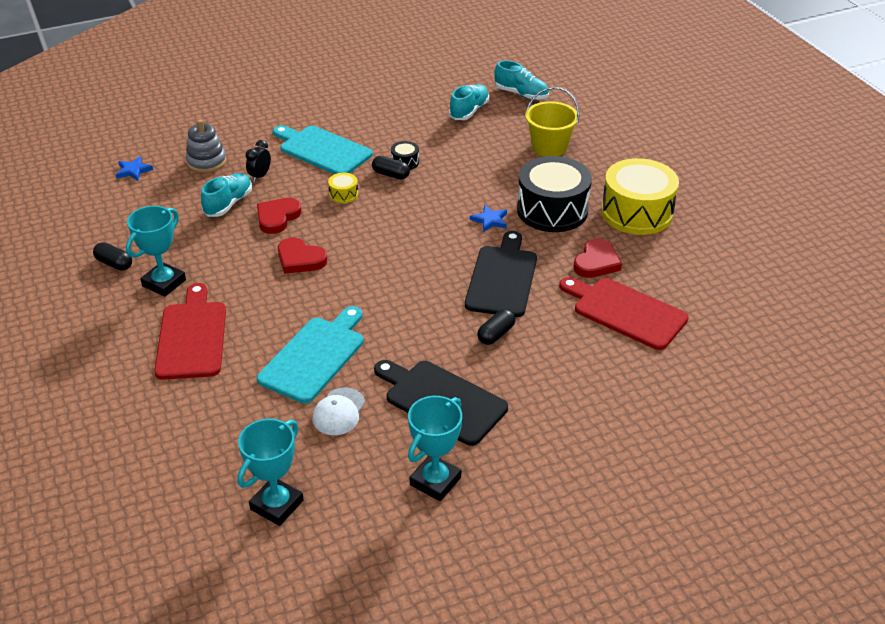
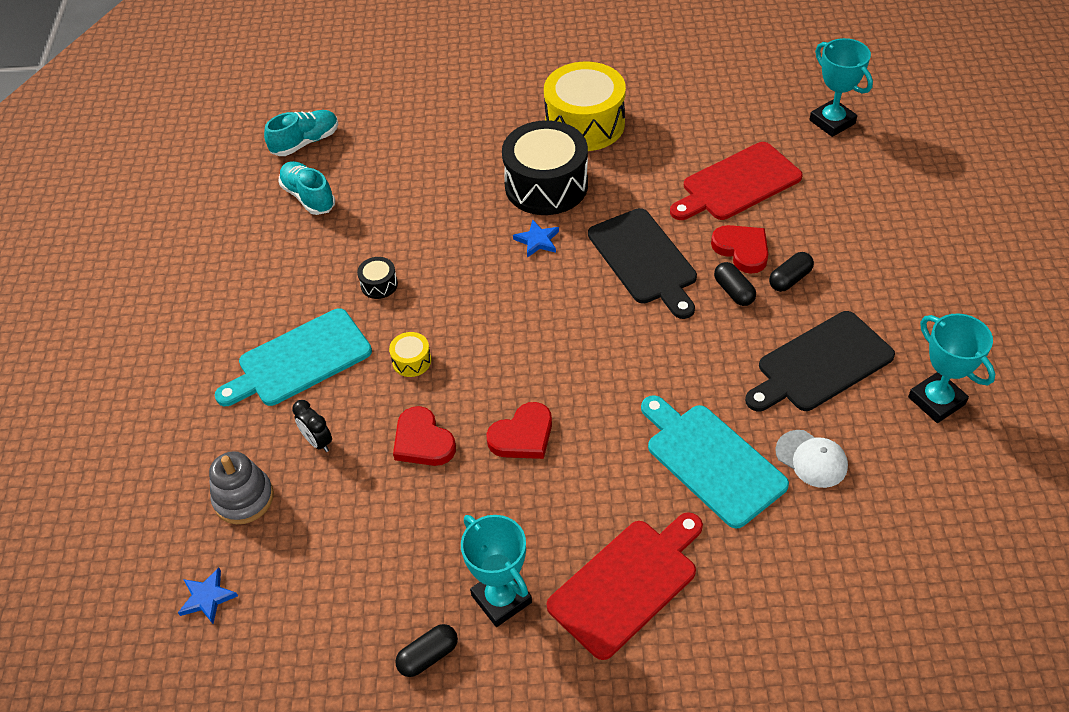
camera: 65 degrees left, 10 degrees up
(192, 337) = (627, 584): red cutting board -> red cutting board turned 120 degrees clockwise
(228, 204) = (361, 490): turquoise shoe -> none
(277, 505) = (940, 549): turquoise trophy -> turquoise trophy (832, 122)
(391, 174) = (397, 304): black capsule -> black capsule (789, 279)
(502, 278) = (644, 260): black cutting board -> black cutting board turned 150 degrees counterclockwise
(549, 147) = (429, 152): yellow bucket -> none
(596, 262) = (651, 179): red heart -> red heart (742, 250)

